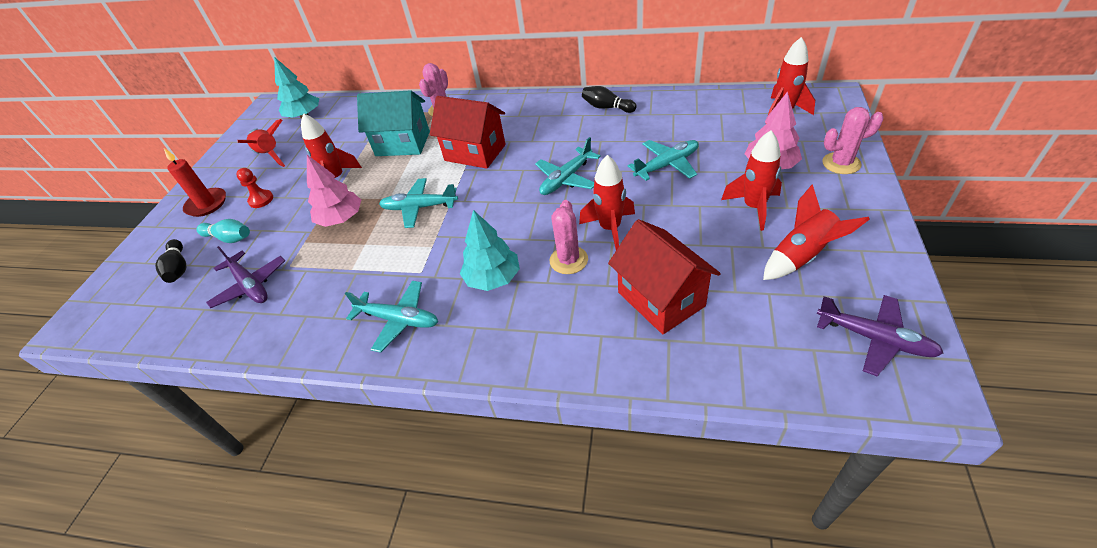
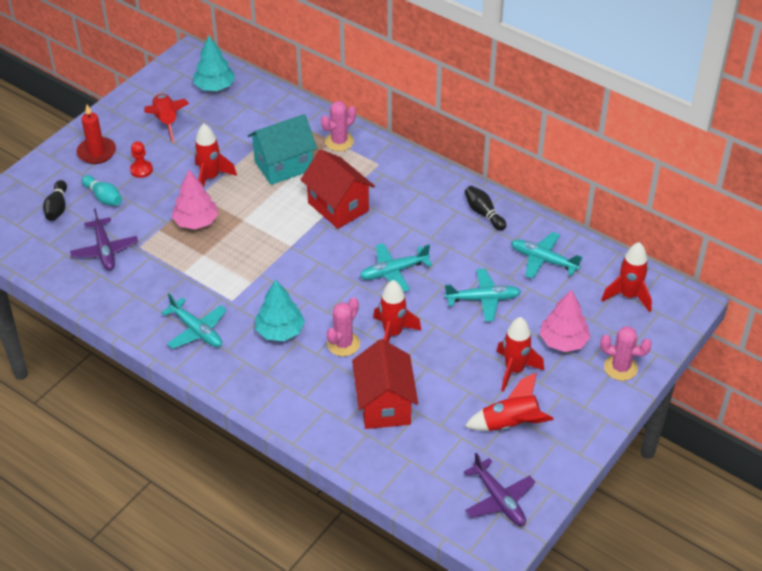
camera: 20 degrees right, 0 degrees up
(403, 144) = (284, 166): turquoise house -> turquoise house turned 60 degrees counterclockwise
(419, 207) = (262, 241): turquoise plane -> turquoise plane (543, 260)

